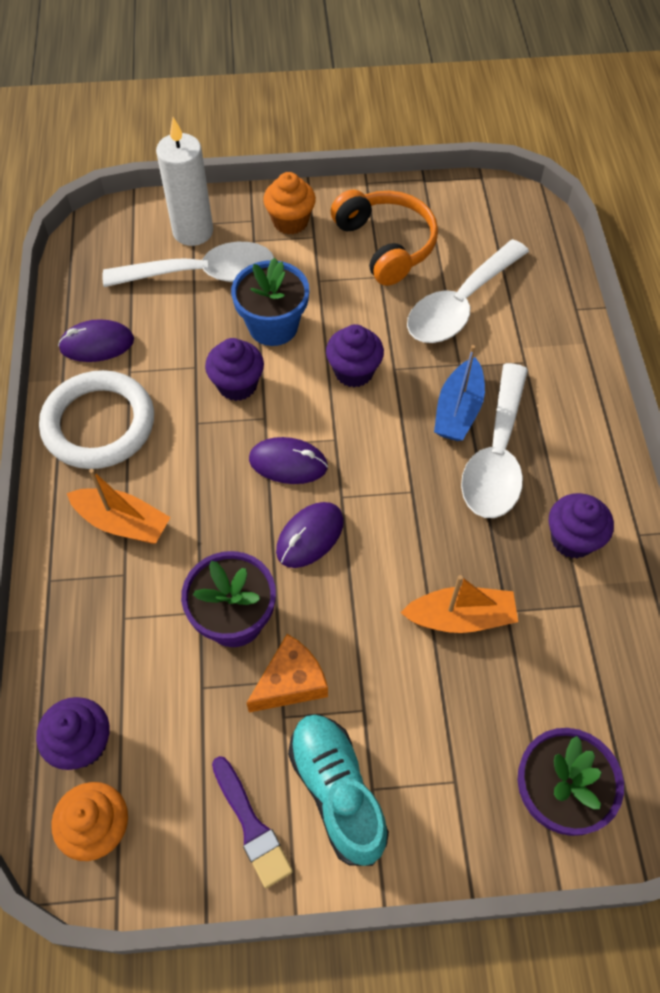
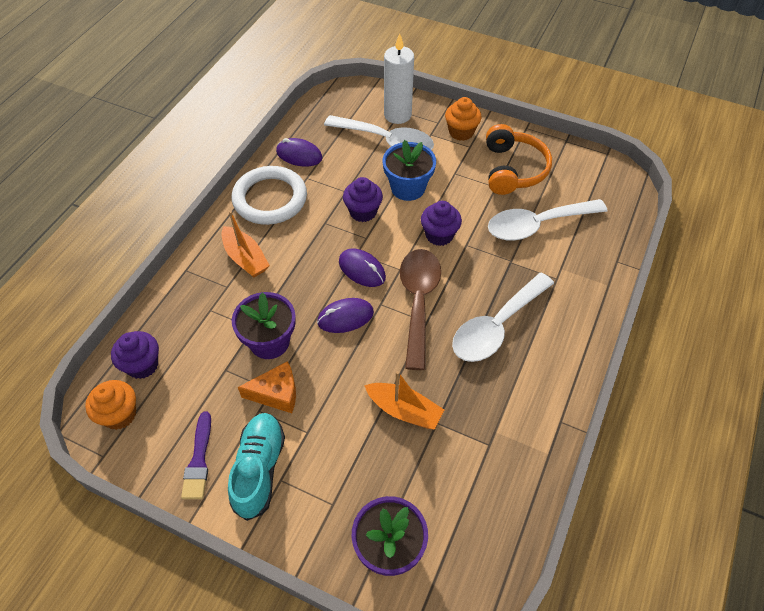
camera: 30 degrees right, 5 degrees down
(386, 471) = (418, 302): none -> brown spoon
(458, 410) = (490, 287): blue boat -> none
(572, 539) = (511, 401): purple cupcake -> none

